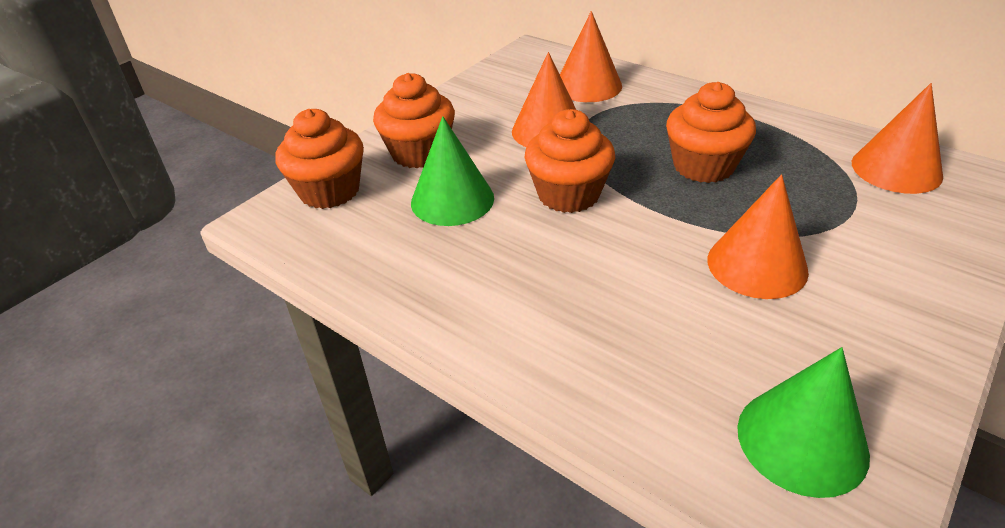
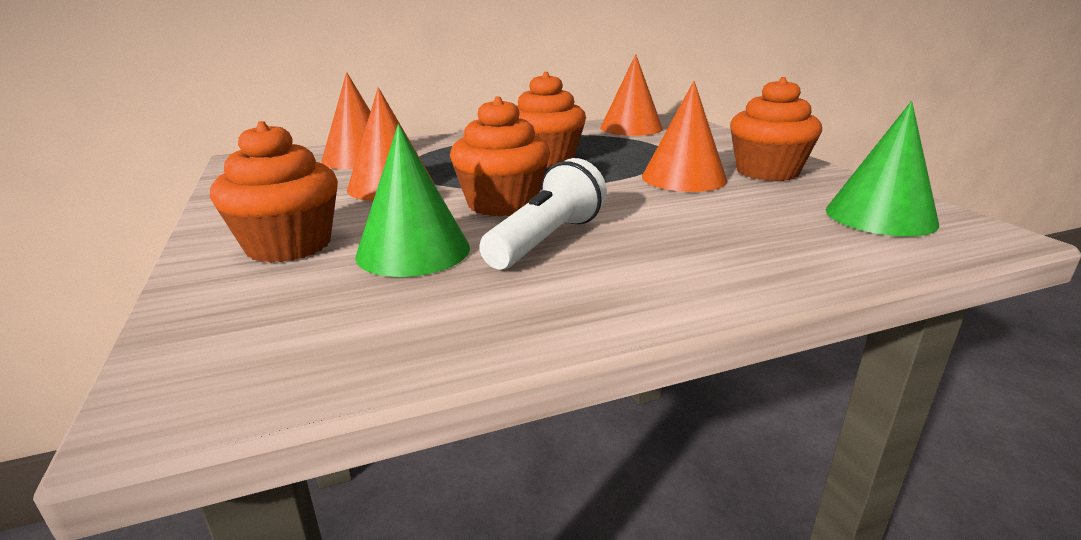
camera: 60 degrees left, 15 degrees down
(329, 191) = (234, 320): orange cupcake -> orange cupcake (767, 172)
(521, 245) = (546, 240): none -> white flashlight

